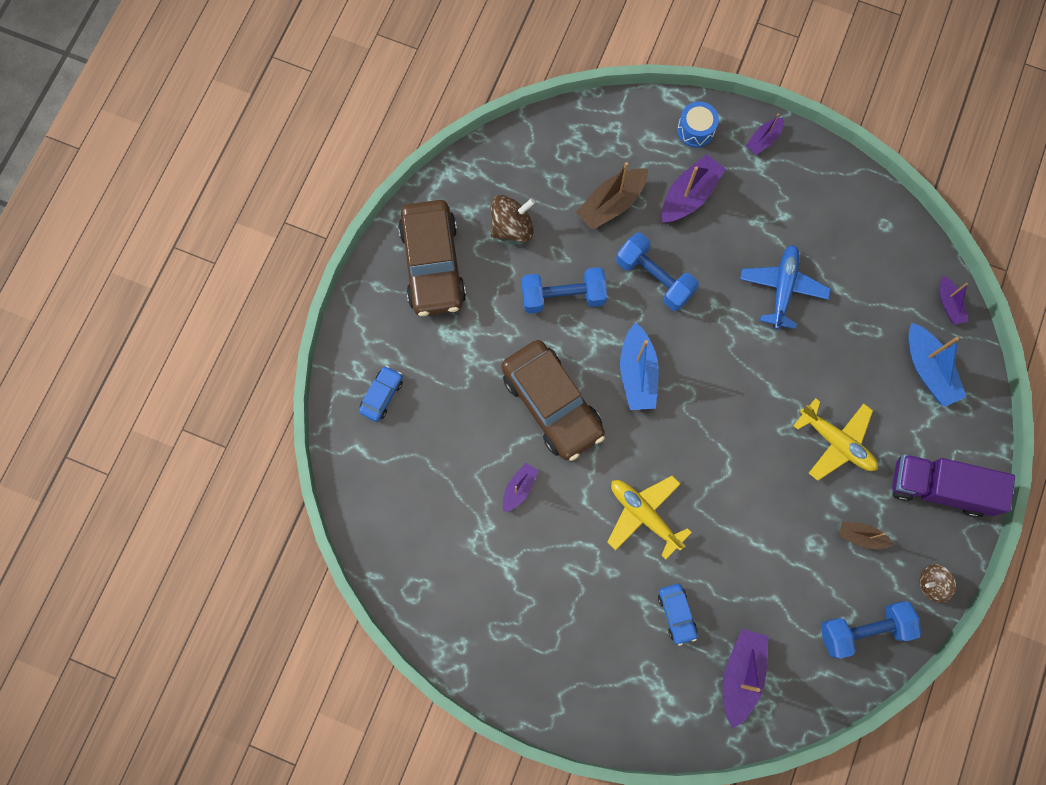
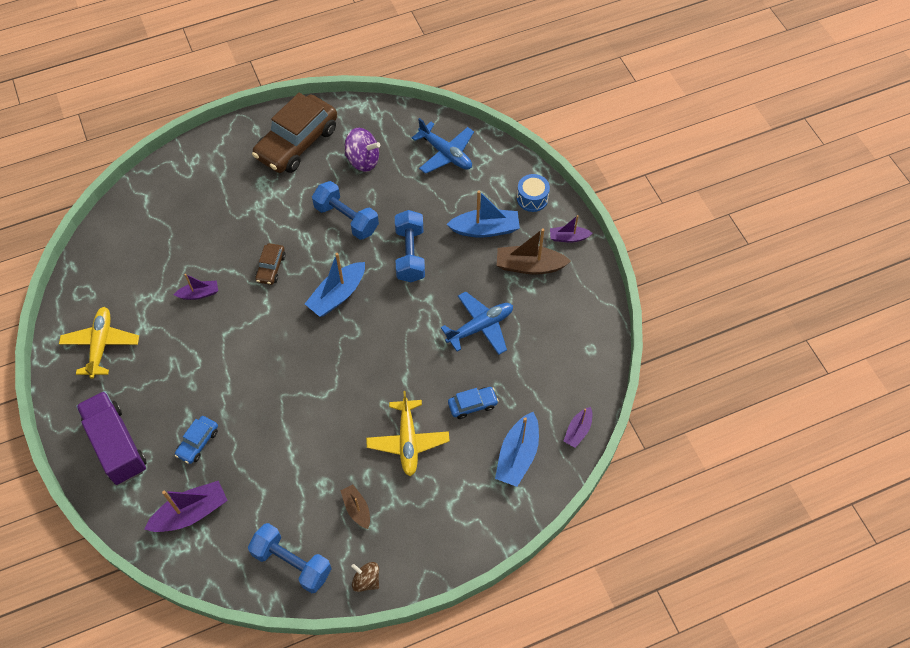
camera: 45 degrees right, 15 degrees down
(382, 395) = (190, 183): blue car -> blue car (472, 405)
(512, 227) = (363, 160): brown spinning top -> purple spinning top
(552, 404) = (271, 268): brown car -> brown car, size x0.46
(576, 154) = (445, 153): none -> blue plane
(611, 204) = (434, 195): brown boat -> brown boat (529, 266)
(644, 515) = (247, 372): yellow plane -> yellow plane (101, 345)
(689, 195) = (485, 229): purple boat -> blue boat
(939, 488) = (440, 530): purple truck -> purple truck (116, 445)

